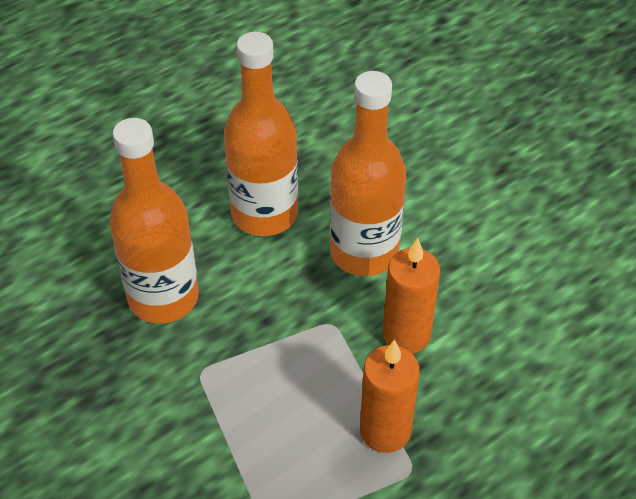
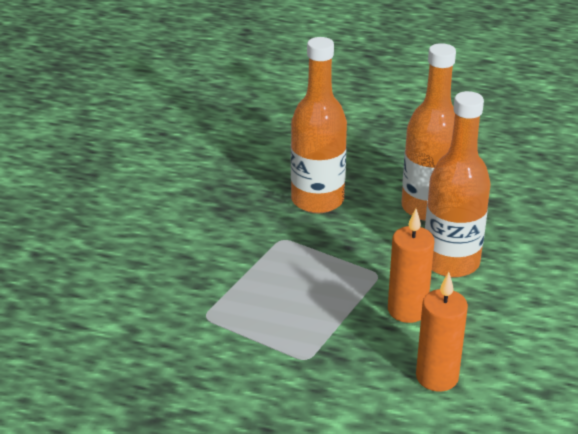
camera: 55 degrees right, 15 degrees down
(385, 431) = (322, 333): orange candle -> orange candle (437, 377)

